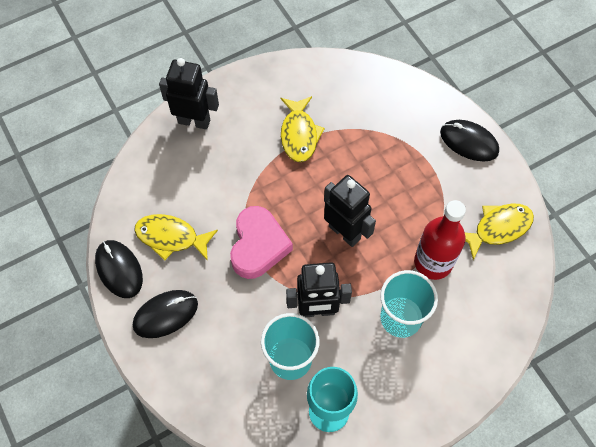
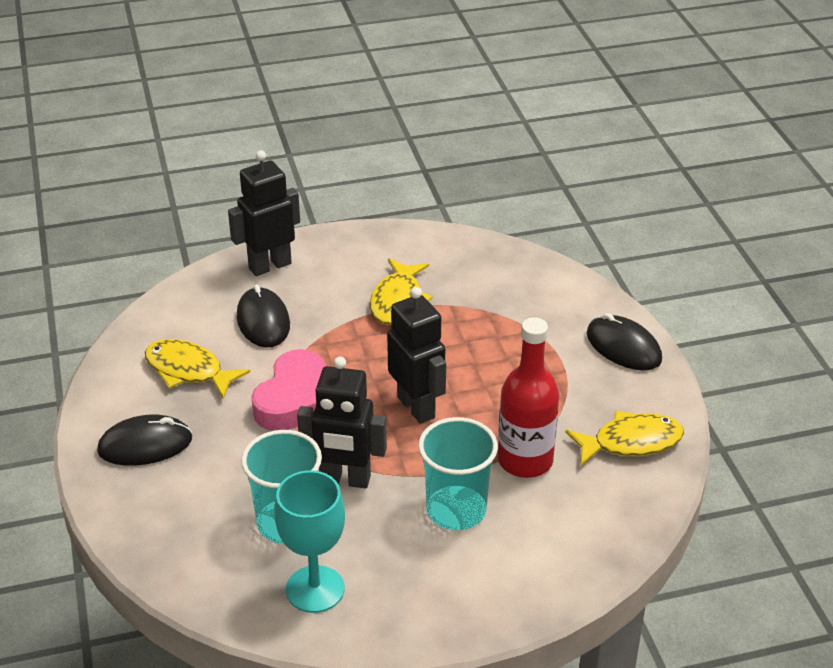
camera: 15 degrees right, 25 degrees down
(119, 269) = (108, 389): black mouse -> black mouse (263, 321)
(194, 121) = (269, 266): black robot -> black robot turned 60 degrees counterclockwise

